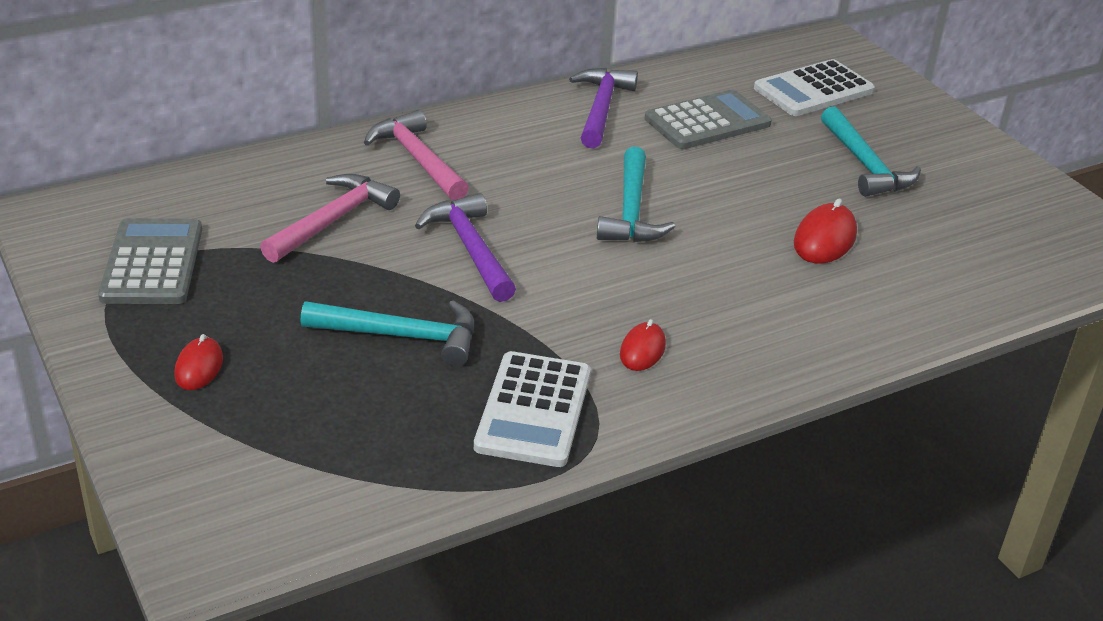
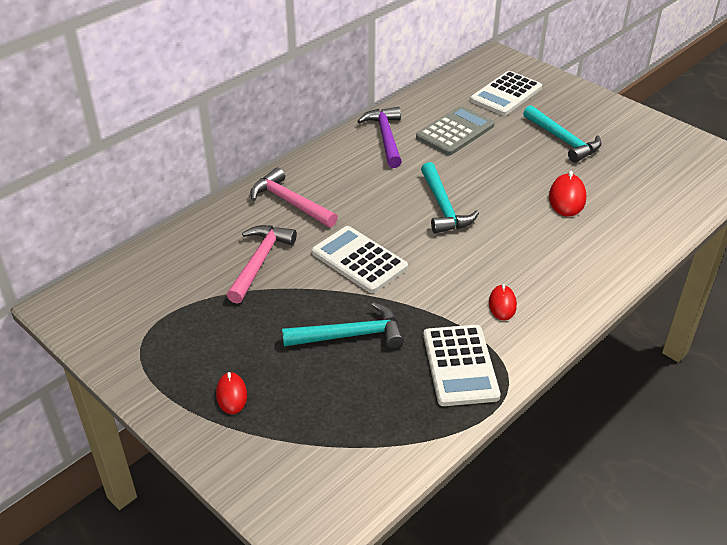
camera: 15 degrees left, 5 degrees up
(152, 263) = (157, 325): grey calculator -> none
(470, 249) = (359, 260): purple hammer -> white calculator

